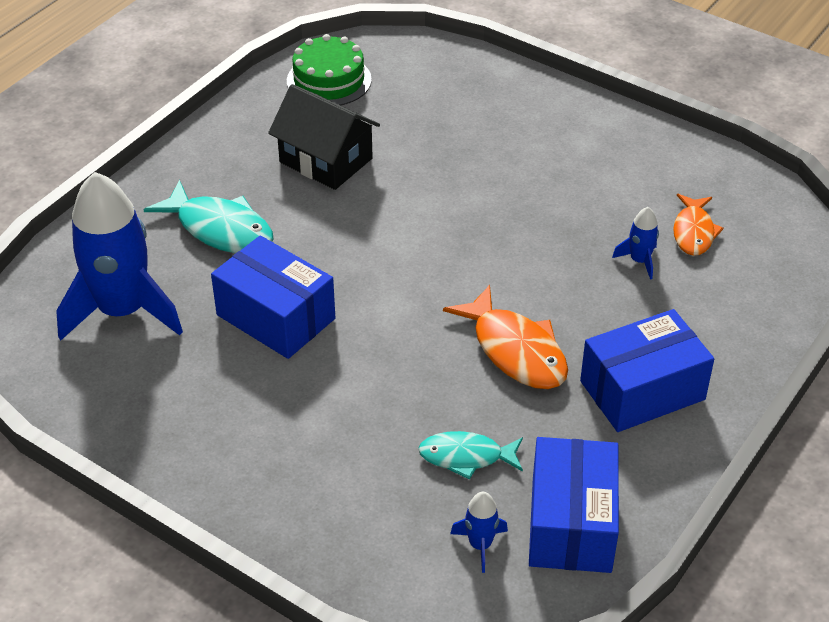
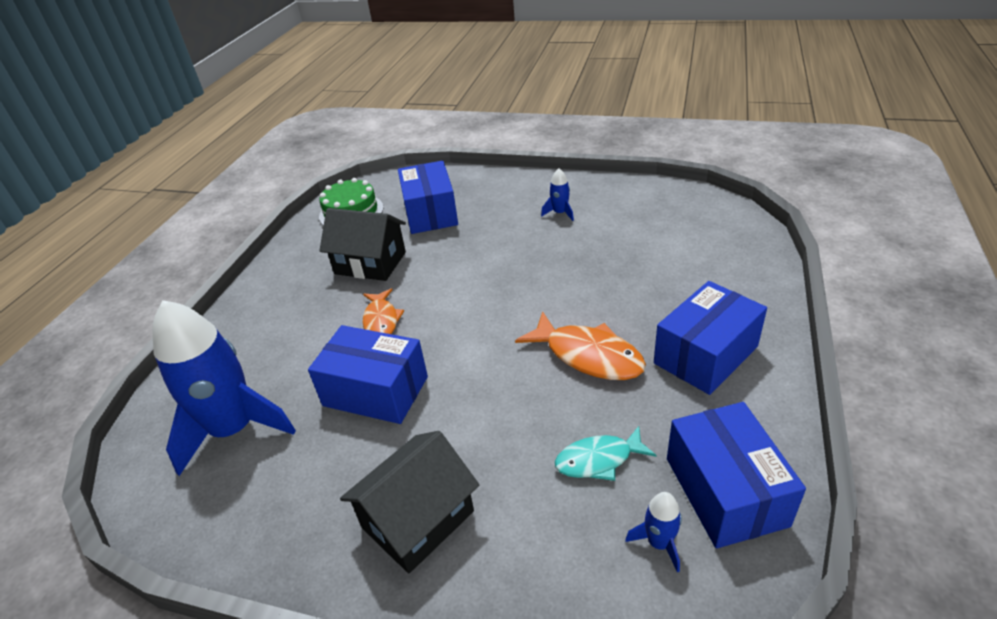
camera: 15 degrees left, 5 degrees down
(220, 229) = (302, 336): turquoise fish -> none
(269, 453) = (418, 519): none -> black house
(424, 111) = (430, 213): none -> blue box
(639, 261) = (640, 263): blue rocket -> blue rocket (560, 213)
(693, 232) = (665, 234): orange fish -> orange fish (381, 320)

